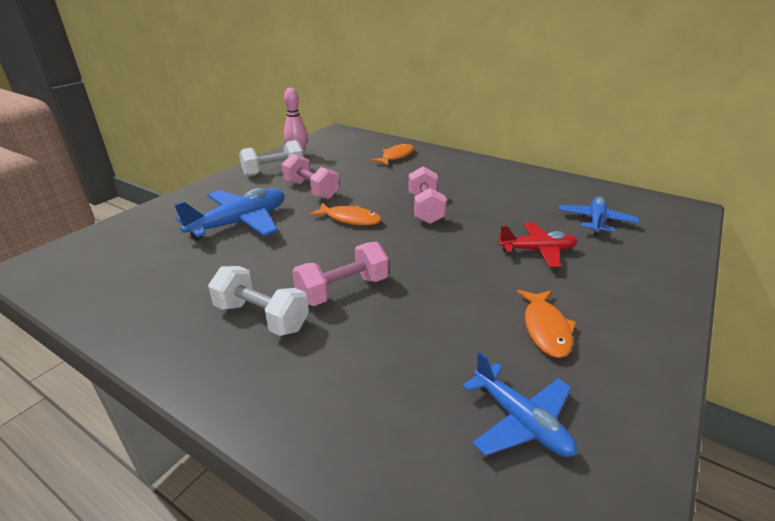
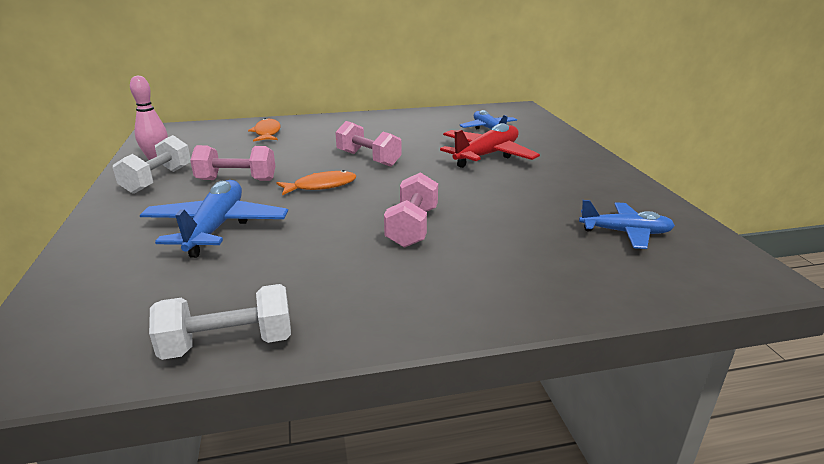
camera: 45 degrees left, 5 degrees down
(261, 317) = (387, 271): white dumbbell -> white dumbbell (229, 344)
(537, 250) = (487, 155): red plane -> red plane, size x1.53
(545, 329) = (562, 190): orange fish -> none

